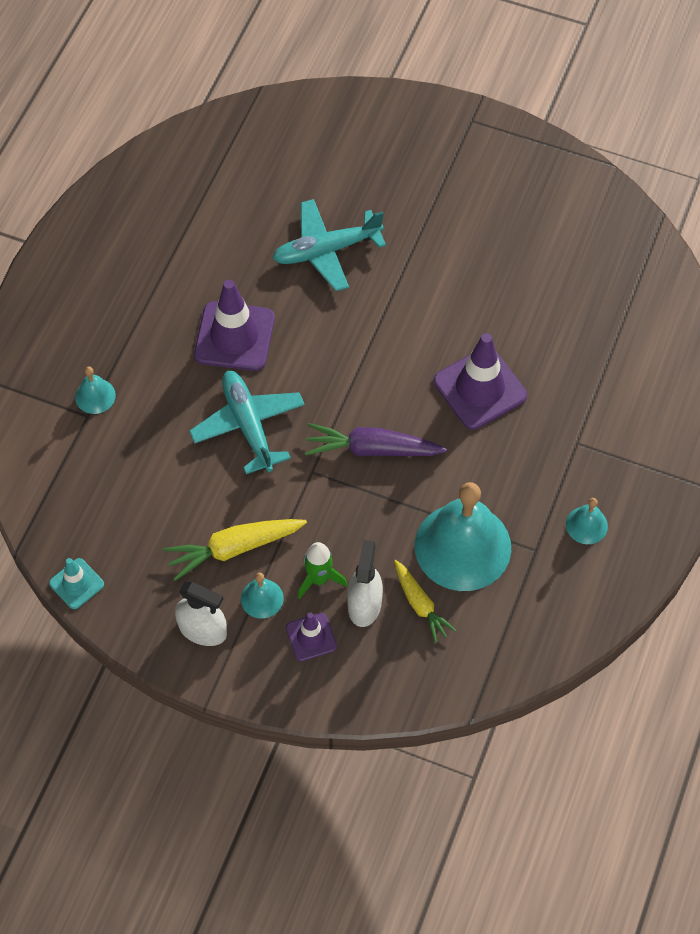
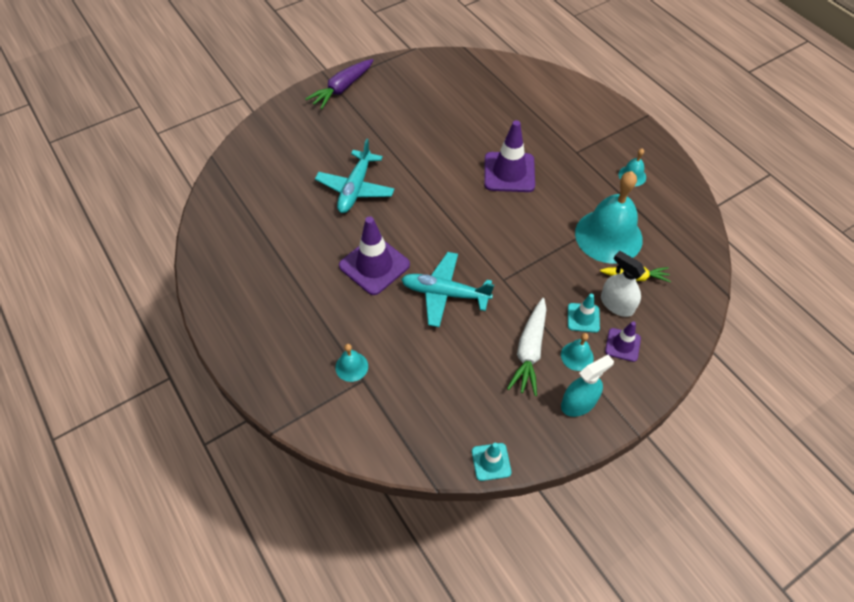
camera: 55 degrees left, 5 degrees down
(202, 629) = (578, 403): white spray bottle -> turquoise spray bottle
(234, 548) = (529, 351): yellow carrot -> white carrot
(319, 579) = (583, 318): green rocket -> turquoise traffic cone
(372, 449) = (511, 242): purple carrot -> purple carrot (342, 89)

